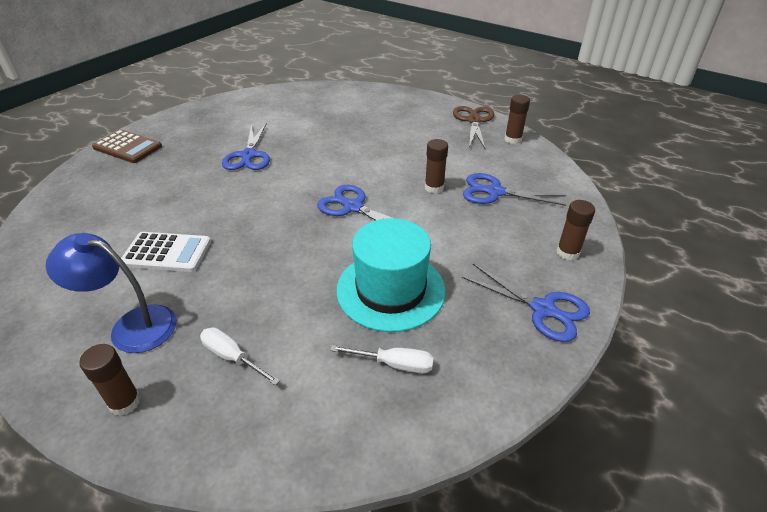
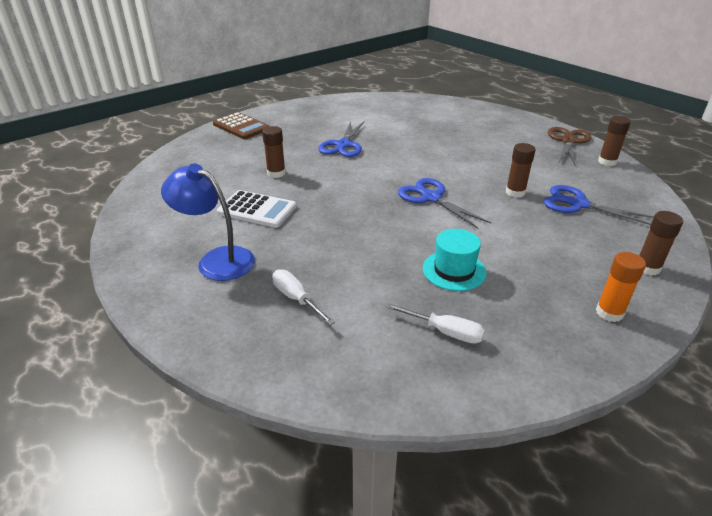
camera: 15 degrees right, 5 degrees down
(125, 402) = (199, 315): brown glue stick -> brown glue stick (276, 173)
(390, 290) = (454, 270): turquoise hat -> turquoise hat, size x0.59
(543, 309) = (609, 313): blue scissors -> orange glue stick

